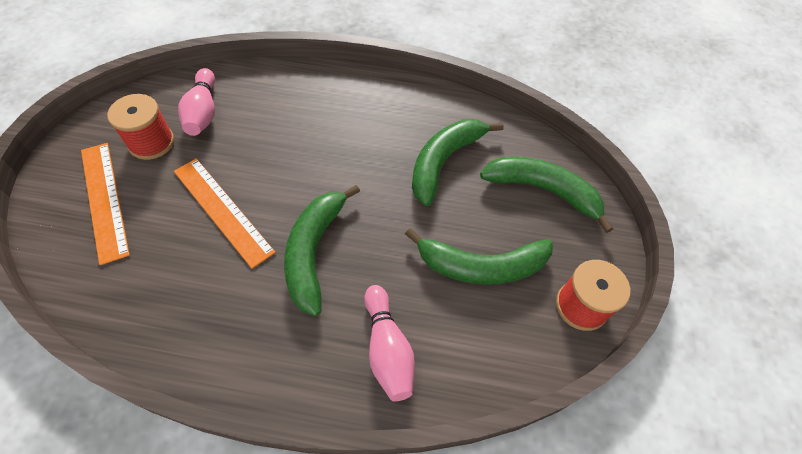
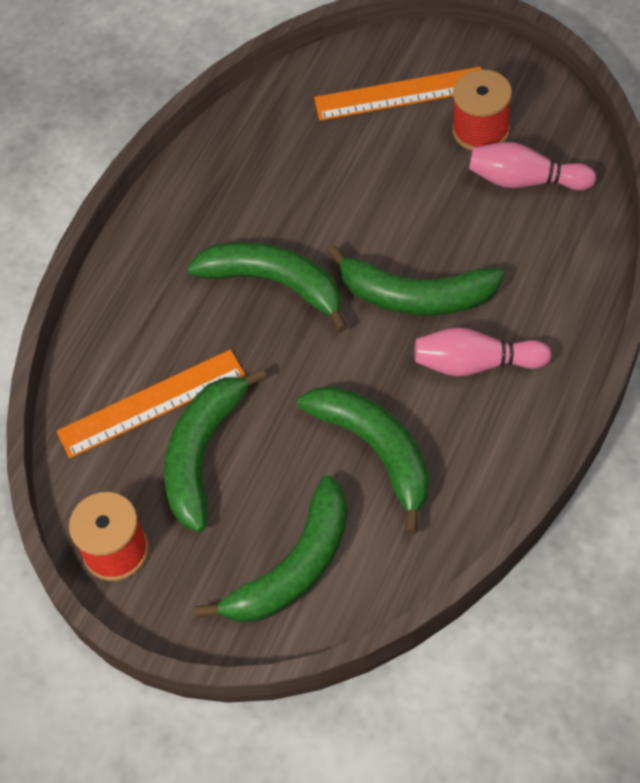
camera: 115 degrees right, 0 degrees up
(222, 210) = (357, 199): orange ruler -> orange ruler (151, 403)
(314, 159) = (416, 296): none -> green banana
(387, 349) = (137, 337): pink bowling pin -> pink bowling pin (476, 364)

